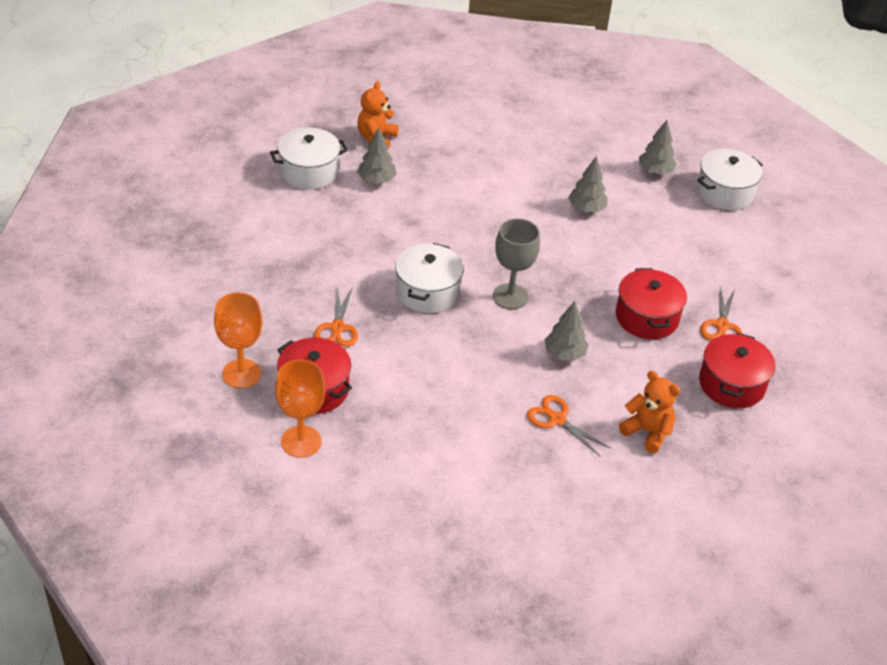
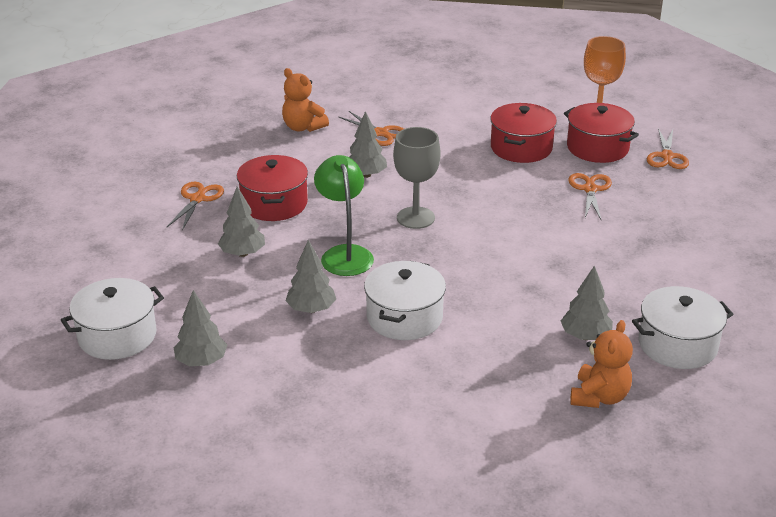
camera: 175 degrees left, 10 degrees down
(241, 374) = (667, 156): orange goblet -> orange scissors
(427, 292) = (504, 220): white pot -> white pot (404, 317)
(569, 258) = (344, 254): none -> green lamp
(657, 262) = (243, 253): none -> grey tree
(731, 384) = (212, 157): red pot -> red pot (521, 148)

